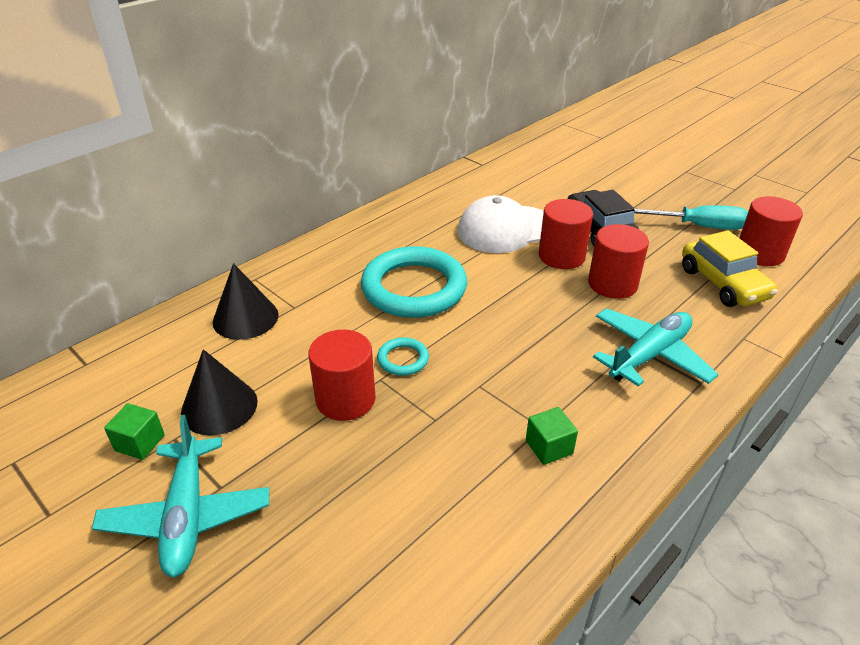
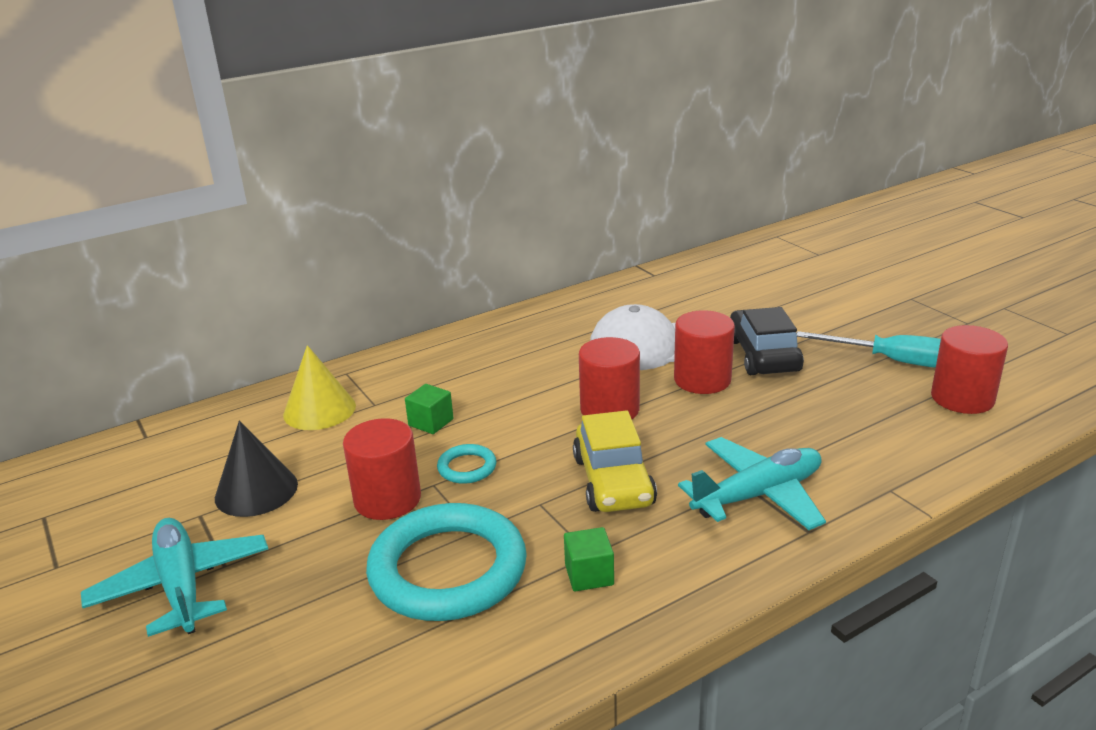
camera: 15 degrees right, 10 degrees down
(140, 443) = (165, 514): green cube -> green cube (431, 422)
(187, 515) = (181, 586): turquoise plane -> turquoise plane turned 150 degrees clockwise
(245, 318) = (319, 410): black cone -> yellow cone
(414, 288) = (513, 397): turquoise ring -> turquoise ring (448, 569)
(612, 284) = (750, 415): red cylinder -> red cylinder (609, 409)
(723, 284) = (894, 427): yellow car -> yellow car (613, 481)

